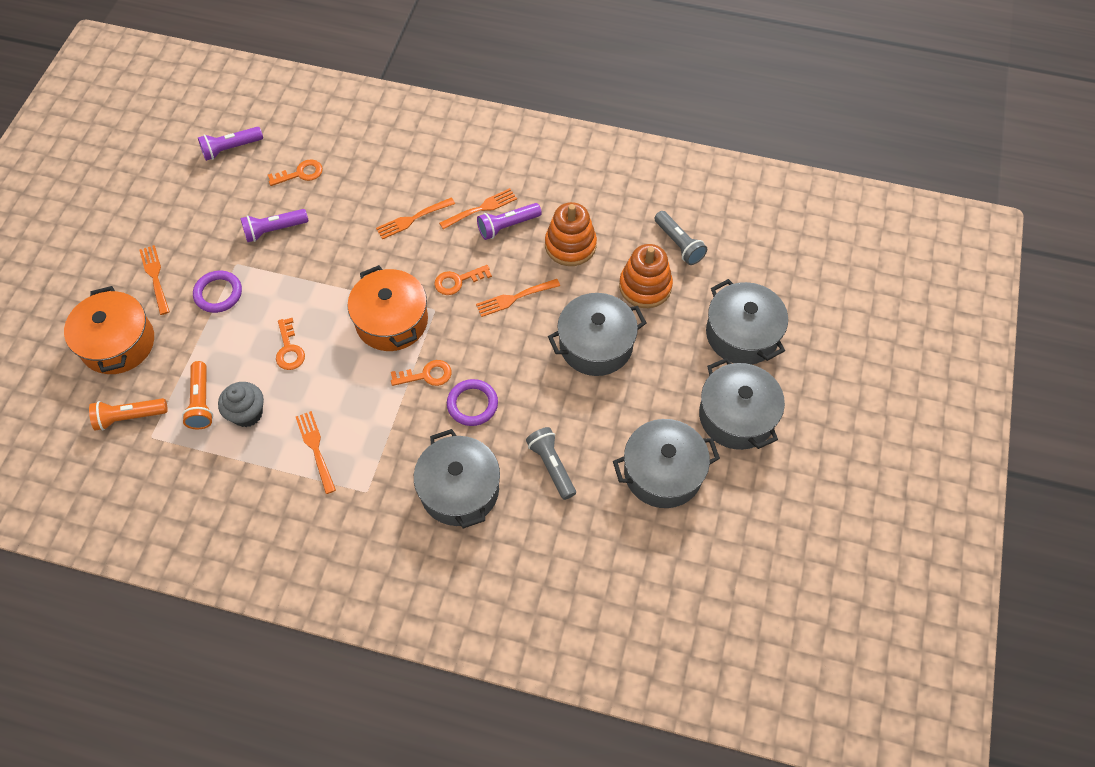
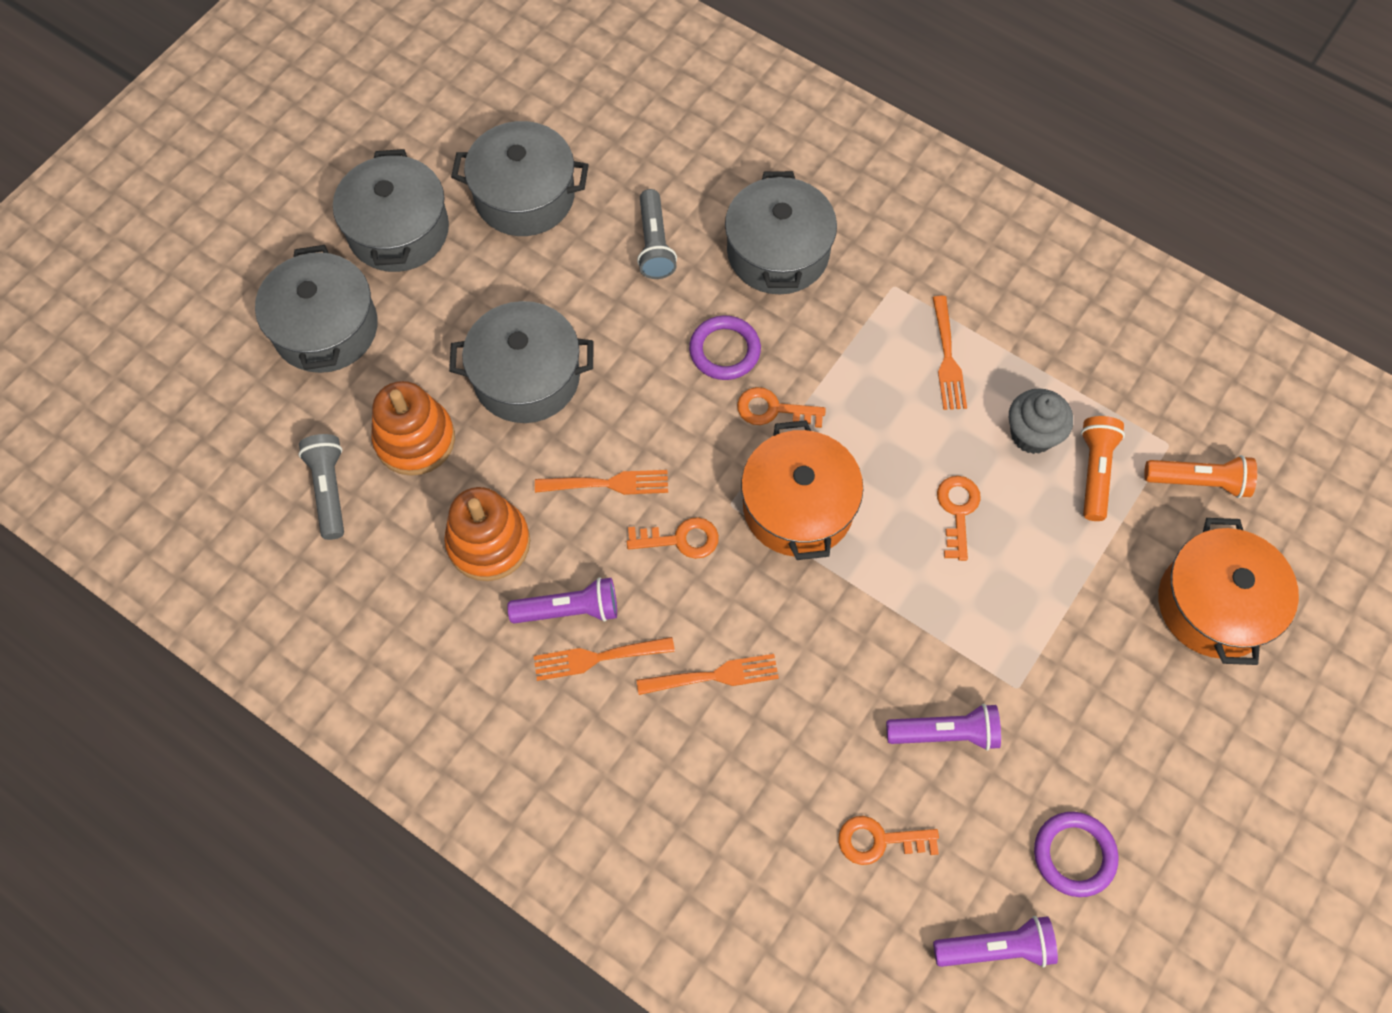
camera: 160 degrees left, 5 degrees up
(155, 277) = (1151, 707): orange fork -> none
(218, 293) = (1052, 641): purple ring -> purple ring (1074, 855)

